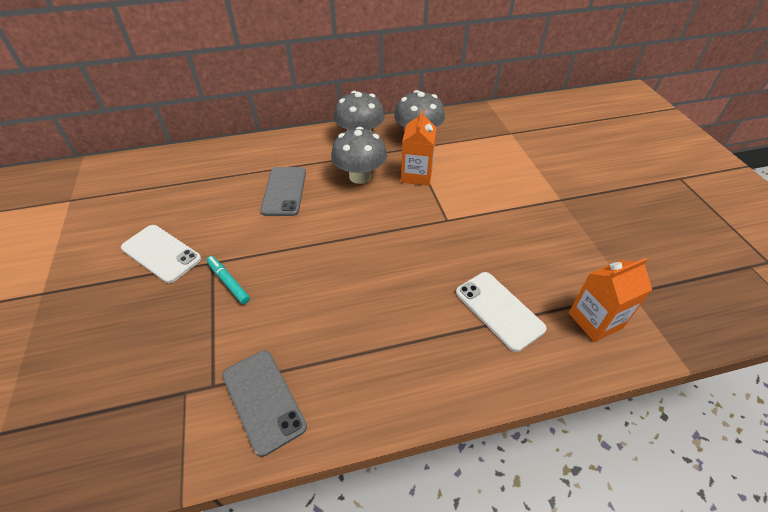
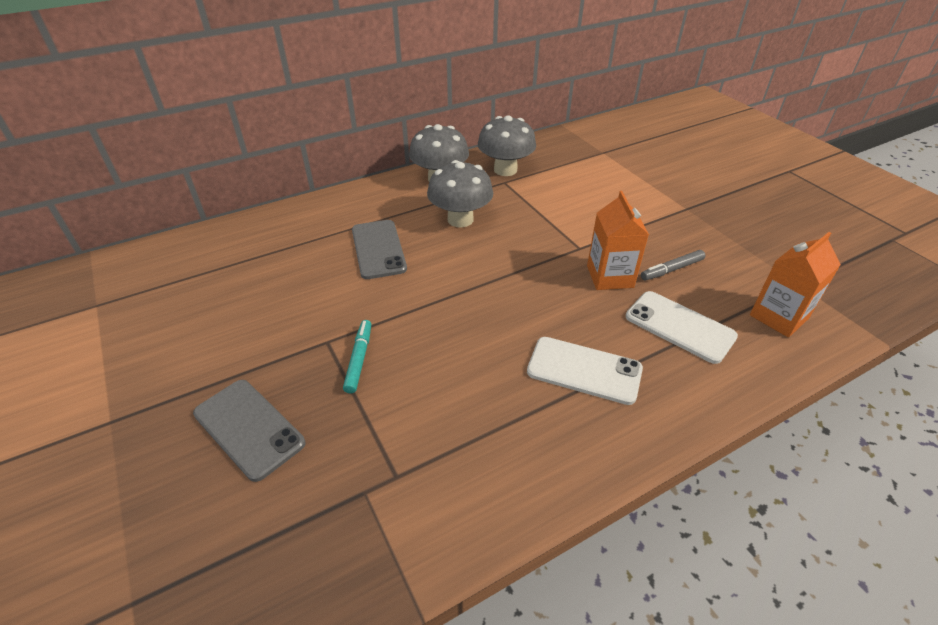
camera: 15 degrees left, 5 degrees down
(161, 253) = (255, 344): white phone -> white phone (584, 370)
(228, 282) = (359, 359): turquoise marker -> turquoise marker turned 60 degrees clockwise
(263, 400) = (466, 477): grey phone -> grey phone (249, 428)
(416, 175) = (523, 208): orange carton -> orange carton (610, 276)
(518, 255) = (672, 269): none -> grey marker

